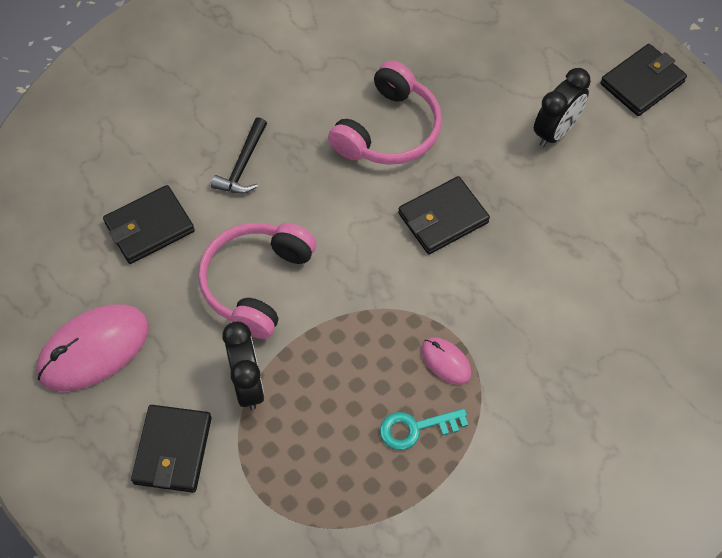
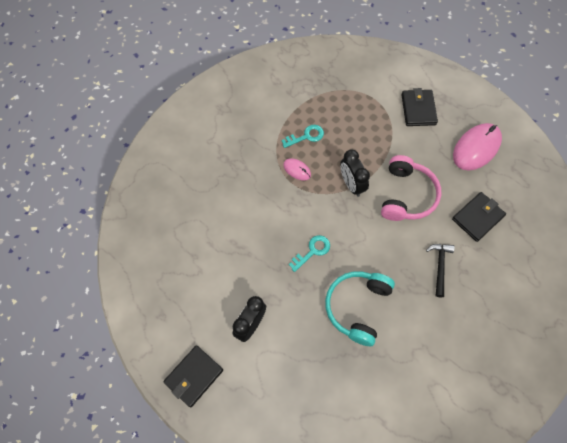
camera: 170 degrees right, 5 degrees up
(248, 384) = (393, 143): black clock -> black clock (351, 184)
(388, 130) = (357, 307): pink headphones -> turquoise headphones
(443, 218) = (312, 251): black wallet -> turquoise key

